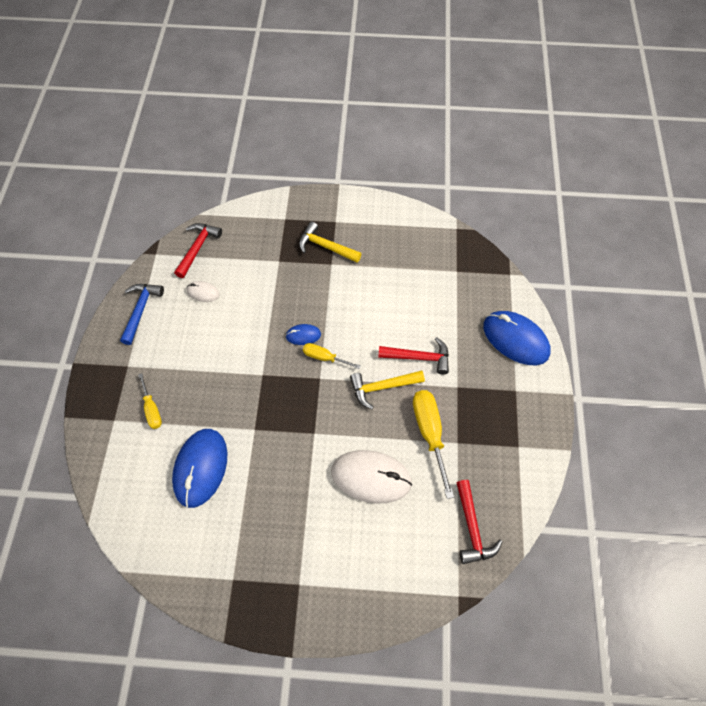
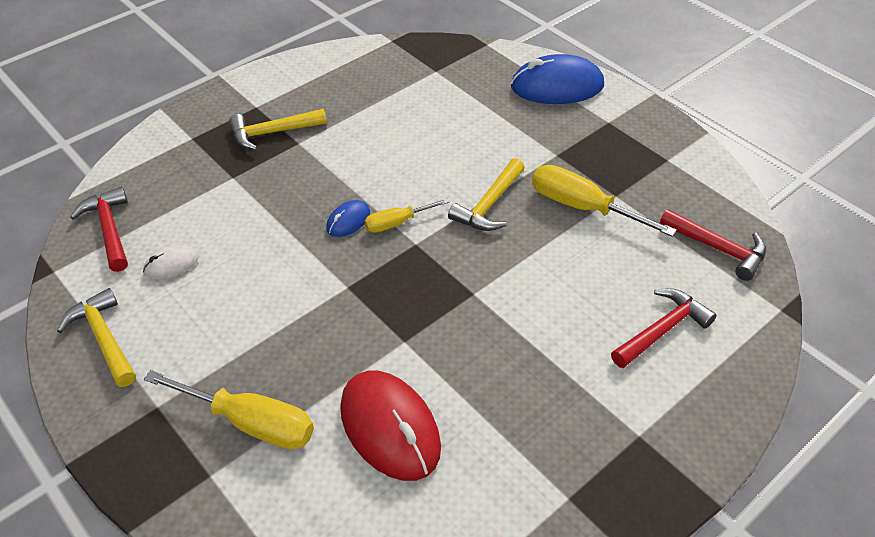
camera: 45 degrees left, 15 degrees down
(141, 310) = (104, 338): blue hammer -> yellow hammer
(152, 409) = (250, 422): yellow screwdriver -> yellow screwdriver, size x1.72
(200, 468) = (390, 428): blue mouse -> red mouse
(371, 477) = (579, 284): white mouse -> none
(419, 357) = (491, 157): red hammer -> red hammer (662, 330)

